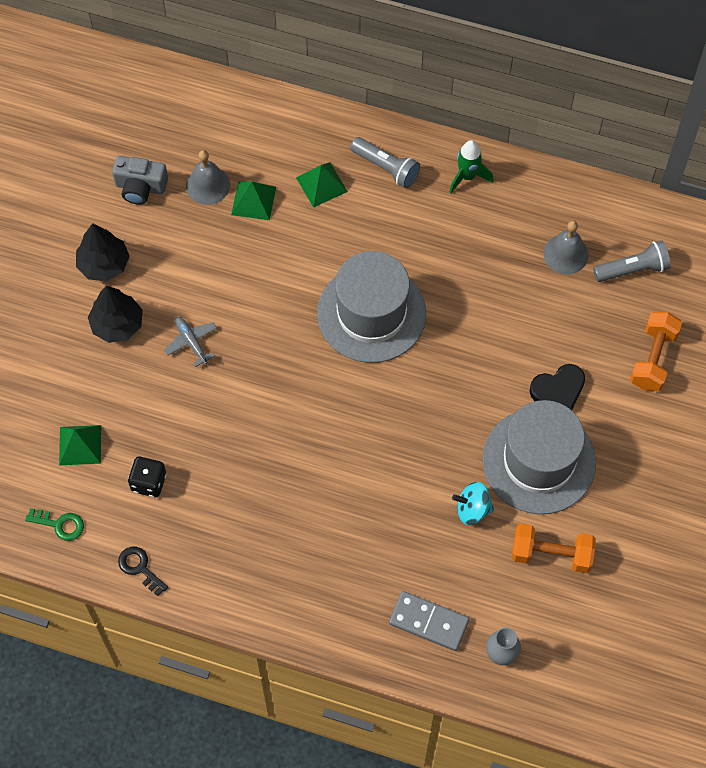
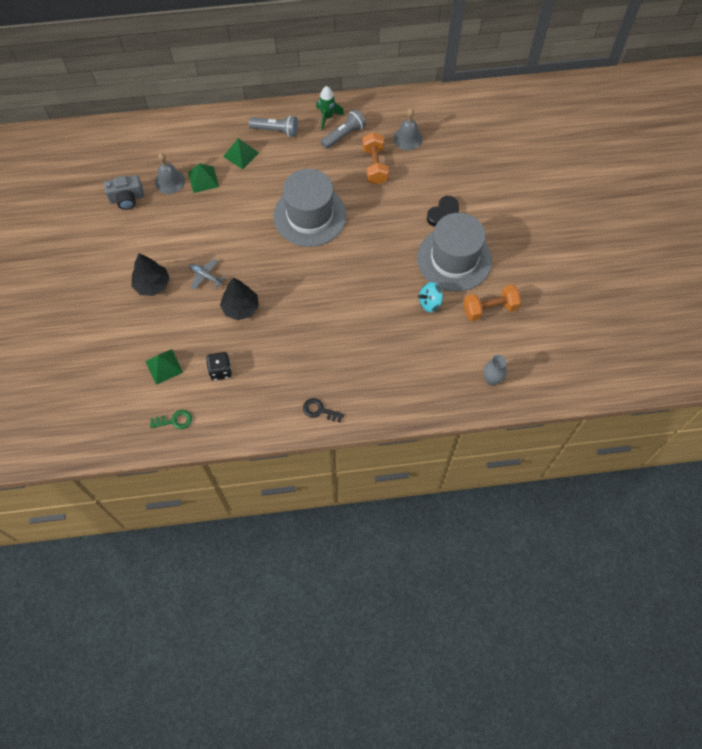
camera: 25 degrees left, 0 degrees up
(104, 264) = (125, 252): black tree -> black tree (240, 308)
(140, 568) = (240, 425): black key -> black key (319, 410)
(429, 622) = (438, 379): grey domino -> none
(633, 269) = (451, 131): grey flashlight -> grey flashlight (344, 135)
(653, 359) = (489, 176): orange dumbbell -> orange dumbbell (375, 166)

